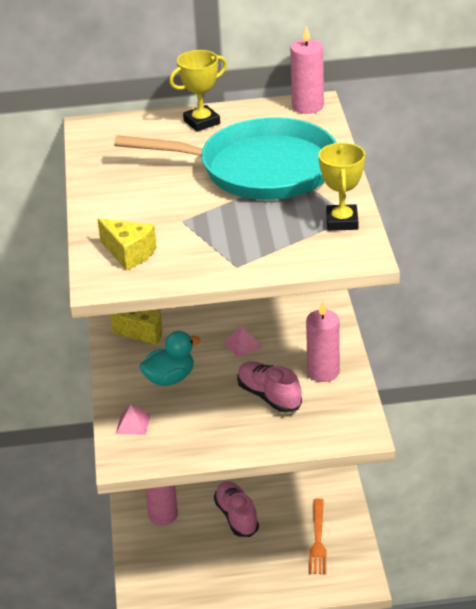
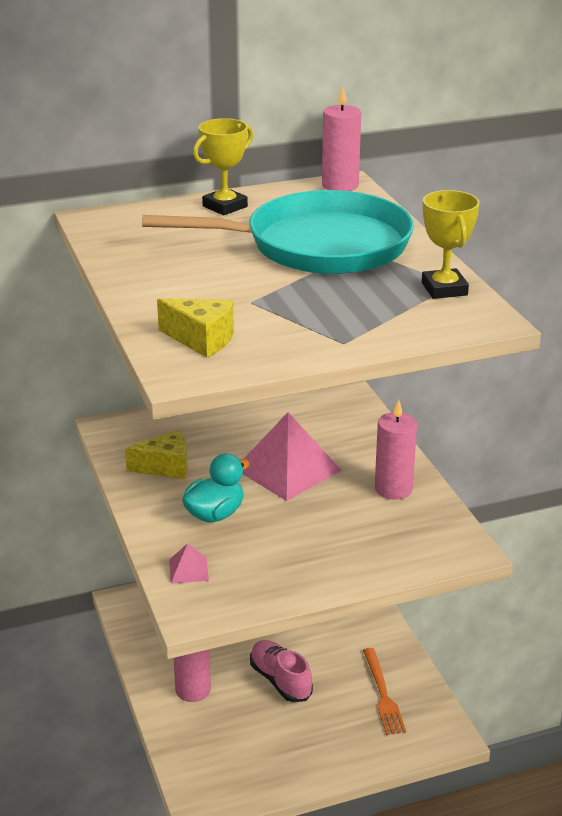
camera: 15 degrees left, 5 degrees down
(243, 345) = (288, 469): pink pyramid -> pink pyramid, size x2.25
(269, 396) = (341, 521): pink shoe -> none

